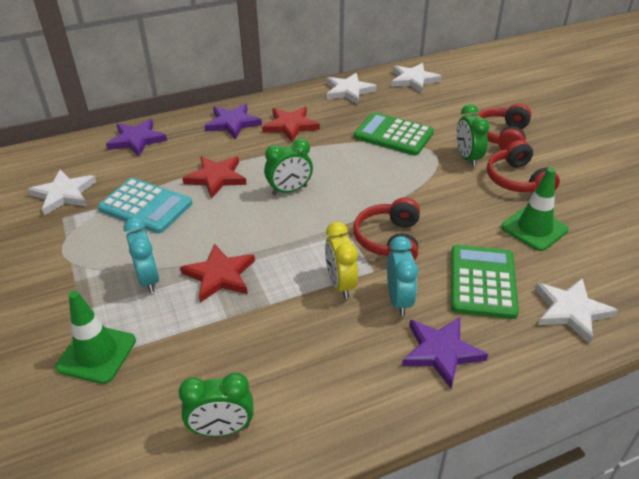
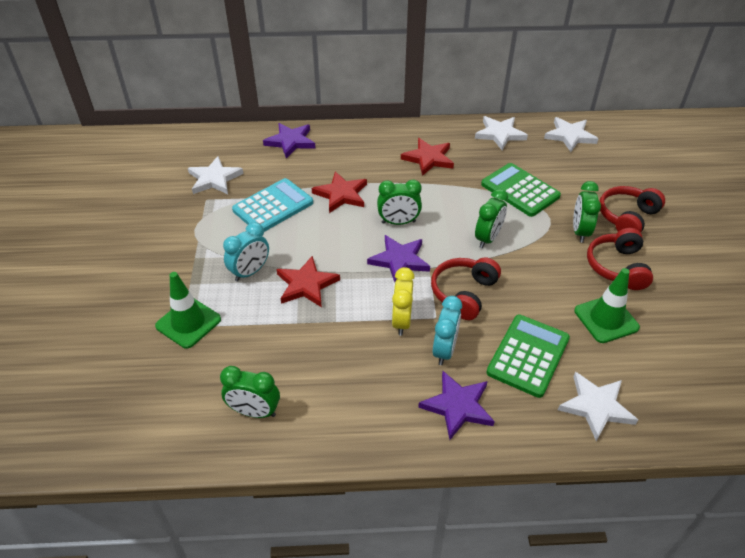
camera: 20 degrees right, 5 degrees up
(145, 206) = (273, 206): turquoise calculator -> turquoise calculator turned 90 degrees counterclockwise
(148, 279) = (250, 272): turquoise clock -> turquoise clock turned 45 degrees clockwise
(232, 123) = (378, 144): purple star -> purple star (399, 260)
(386, 184) = (488, 238): none -> green clock

